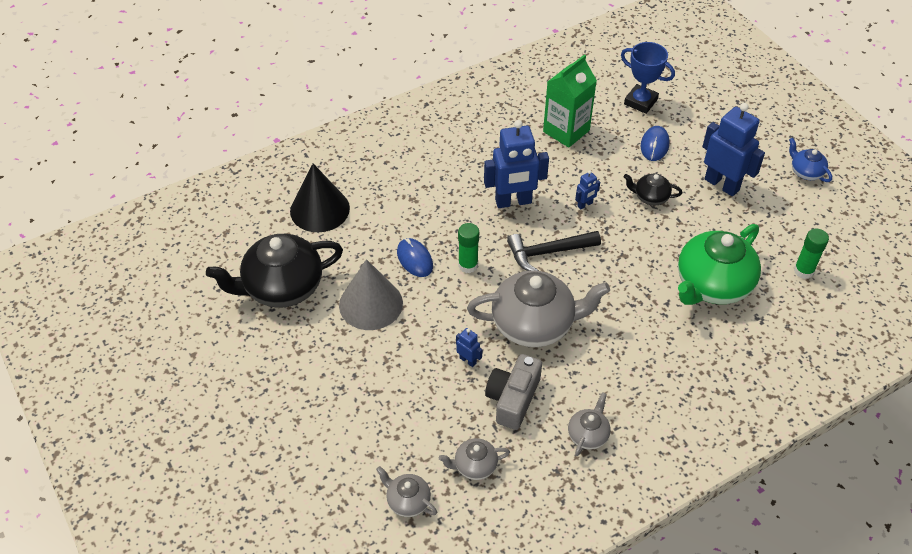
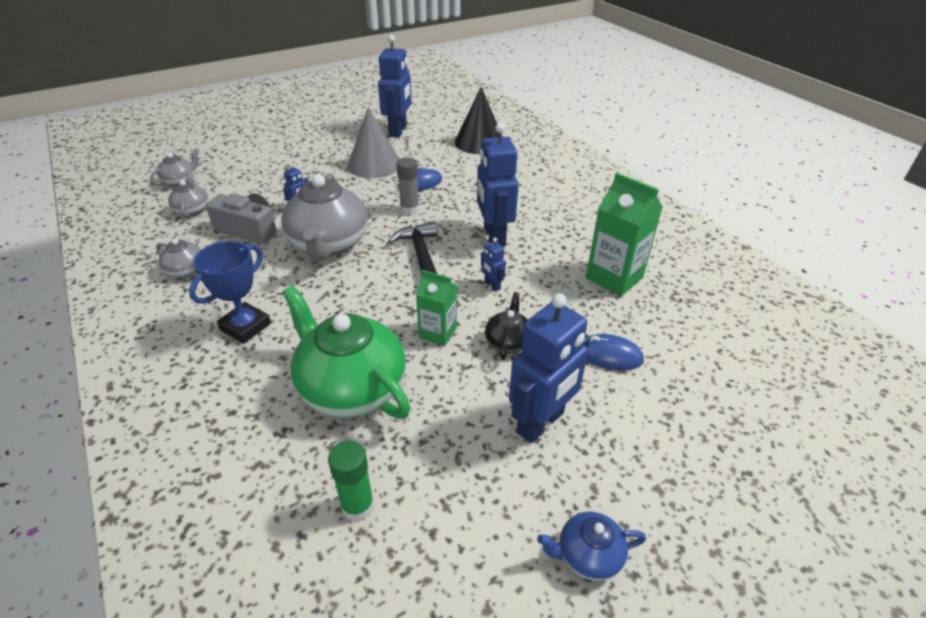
camera: 90 degrees right, 10 degrees down
(282, 287) = (398, 131): black teapot -> blue robot
(468, 265) = (409, 209): green glue stick -> grey glue stick
(640, 102) = (696, 348): blue trophy -> blue trophy (245, 326)
(647, 238) = (437, 333): none -> green carton
(805, 172) = (588, 555): blue teapot -> blue teapot turned 150 degrees counterclockwise

